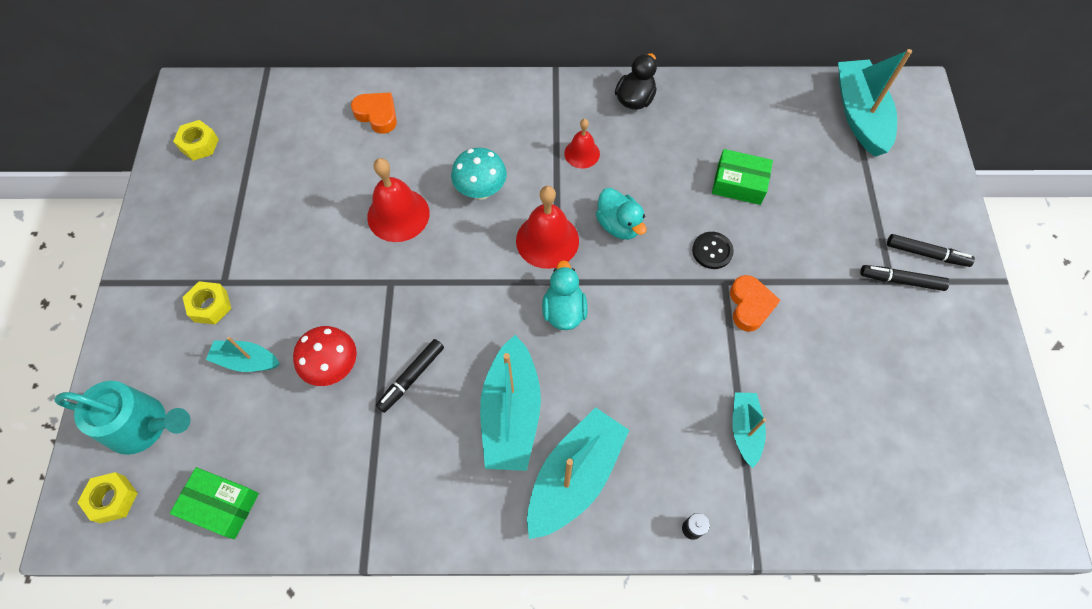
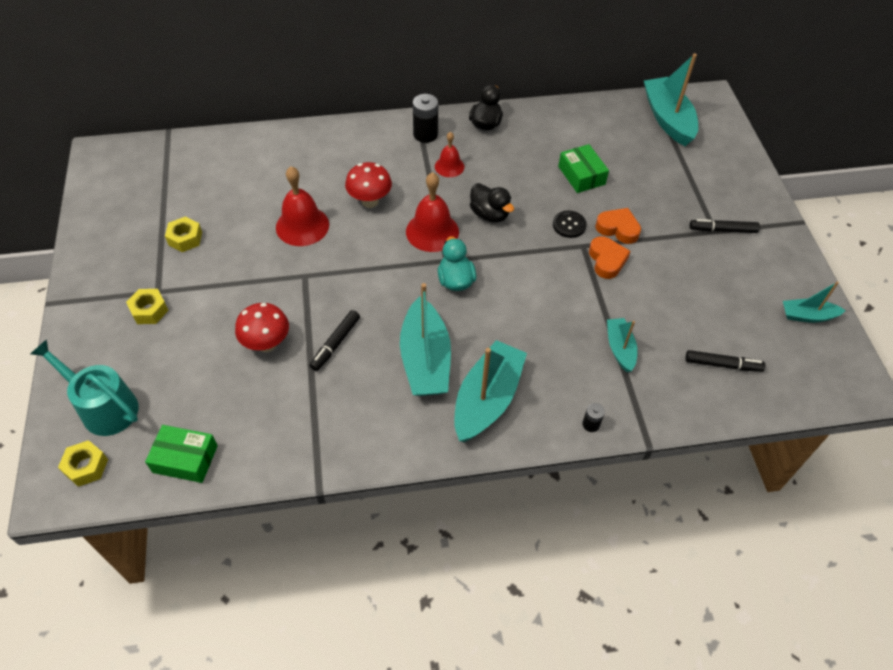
camera: 10 degrees left, 10 degrees down
(143, 425) = (104, 407): turquoise watering can -> turquoise watering can turned 150 degrees counterclockwise
(199, 144) = (118, 191): yellow nut -> yellow nut (185, 238)
(246, 361) = (188, 348): turquoise boat -> turquoise boat (807, 316)
(377, 115) = (271, 155): orange heart -> orange heart (618, 228)
(481, 191) = (370, 201): turquoise mushroom -> red mushroom
(561, 106) = (425, 134): none -> black battery
(619, 225) = (489, 214): turquoise duck -> black duck
(739, 183) = (581, 175): green box -> green box turned 60 degrees clockwise
(926, 254) = (738, 209): black marker -> black marker (722, 365)

